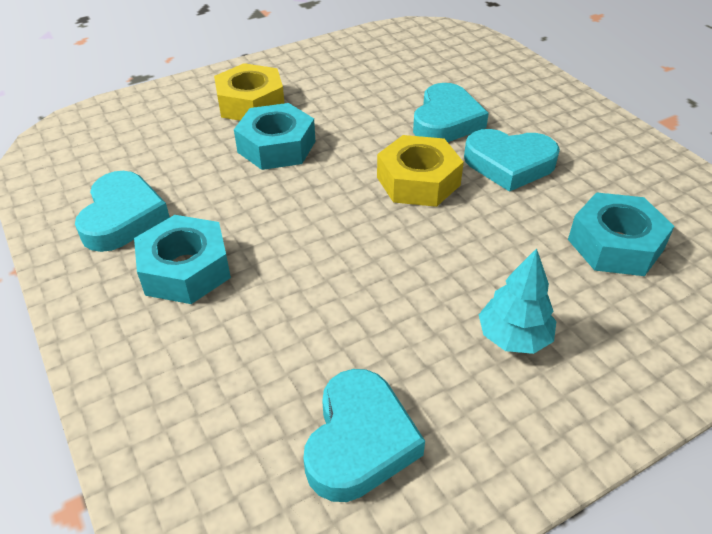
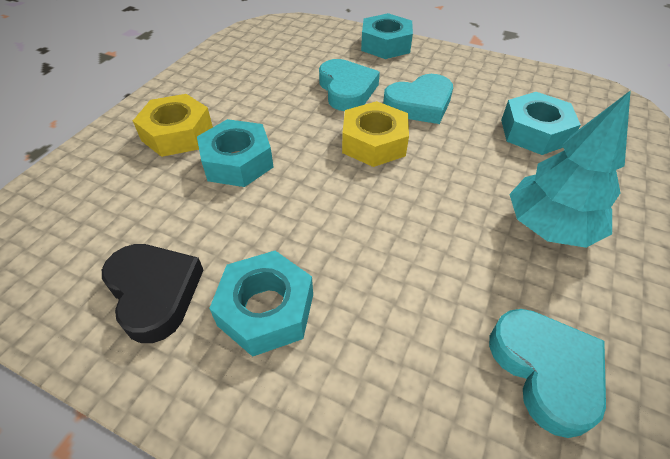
camera: 35 degrees left, 5 degrees up
(123, 217) = (154, 293): turquoise heart -> black heart
(513, 337) = (549, 226): turquoise tree -> turquoise tree, size x1.55
(542, 89) = (385, 45): none -> turquoise nut

